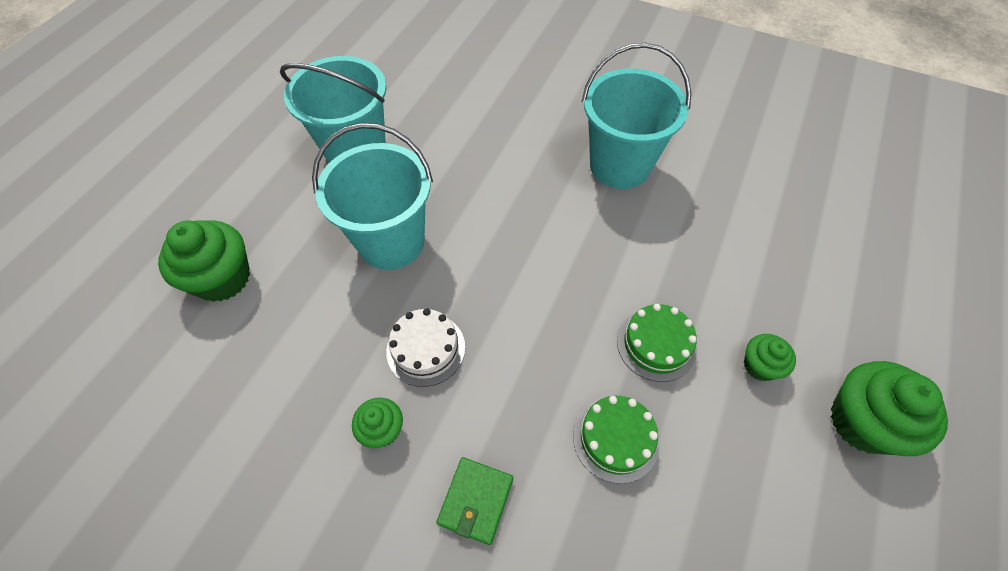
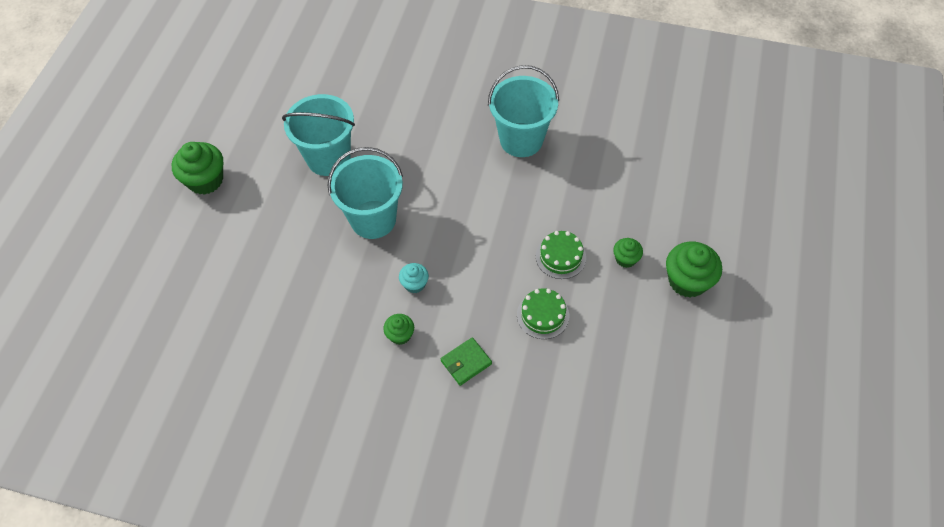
camera: 10 degrees left, 0 degrees up
(223, 278) = (264, 262): green cupcake -> green cupcake (205, 180)
(425, 349) = (414, 284): white cake -> turquoise cupcake
(476, 501) = (466, 362): green wallet -> green wallet turned 45 degrees clockwise

